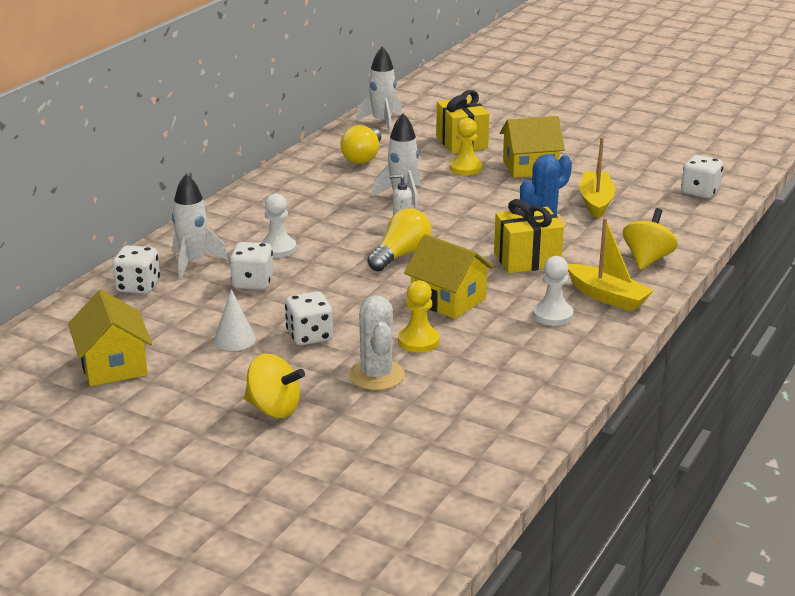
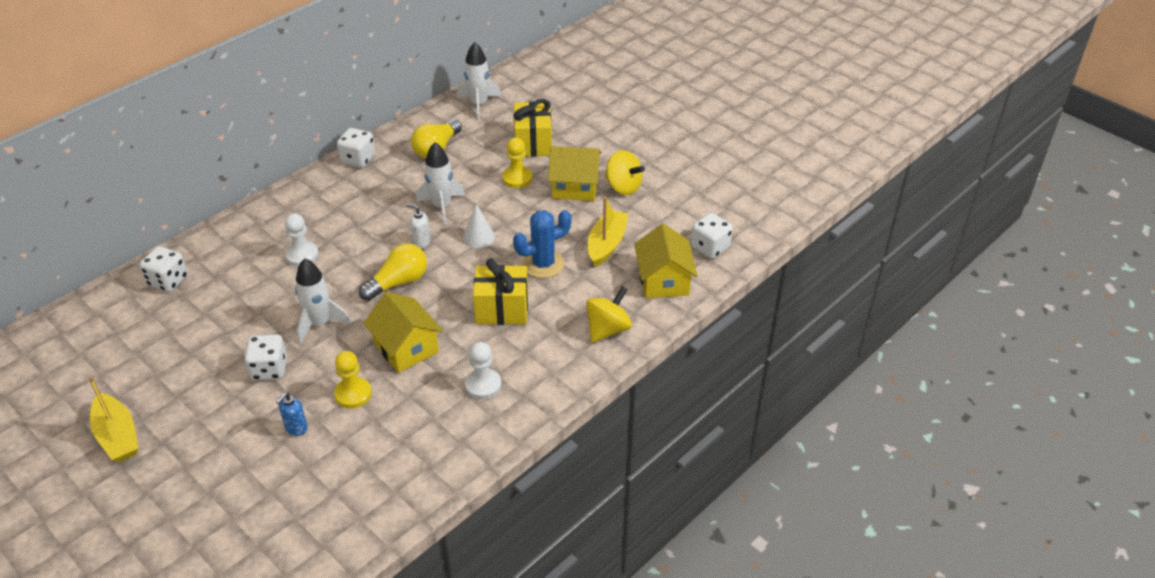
camera: 15 degrees right, 15 degrees up
(113, 365) = (101, 372): yellow house -> yellow house (663, 280)
(193, 263) = (226, 260): white rocket -> white rocket (319, 323)
(234, 339) = (209, 361): white cone -> white cone (479, 237)
(252, 283) = (259, 294): white dice -> white dice (358, 159)
(274, 409) = (195, 450): yellow spinning top -> yellow spinning top (623, 187)
(376, 375) = (296, 428): white cactus -> blue soap dispenser
(607, 296) = (543, 371): yellow boat -> yellow boat (117, 436)

